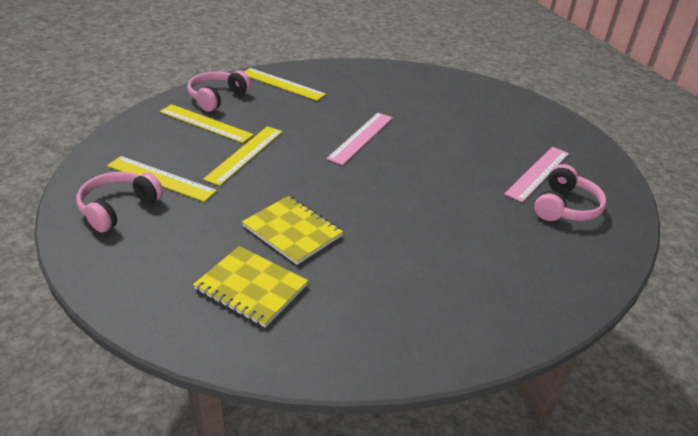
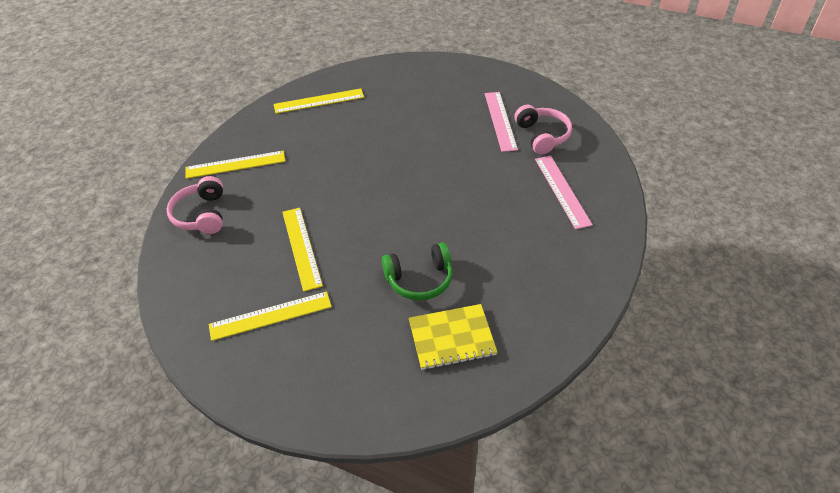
camera: 40 degrees left, 10 degrees up
(118, 208) = (278, 363): pink headphones -> none
(205, 123) = (229, 244): yellow ruler -> yellow ruler (319, 101)
(292, 231) = (420, 279): yellow notebook -> green headphones
(361, 137) = (361, 172): pink ruler -> pink ruler (562, 191)

